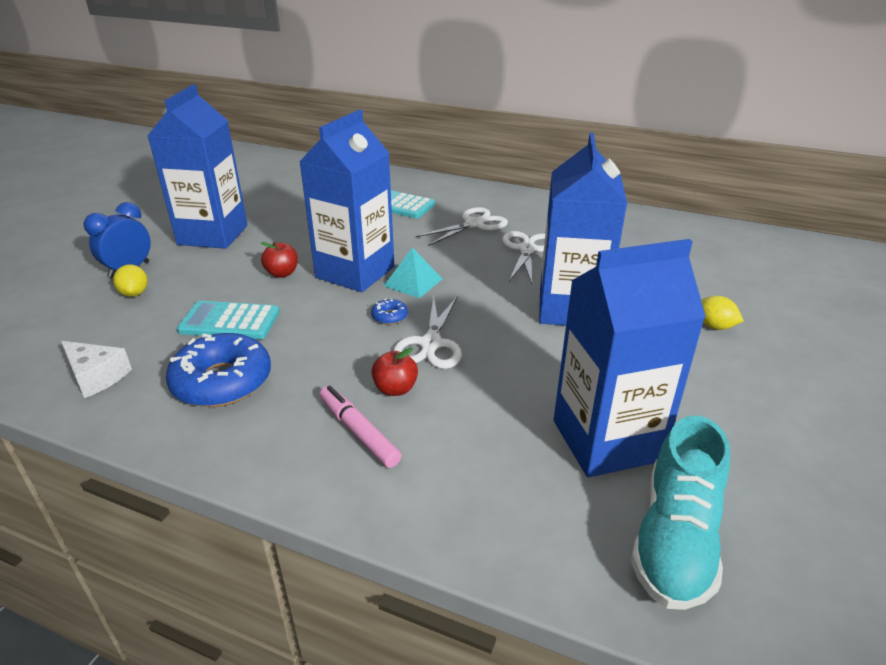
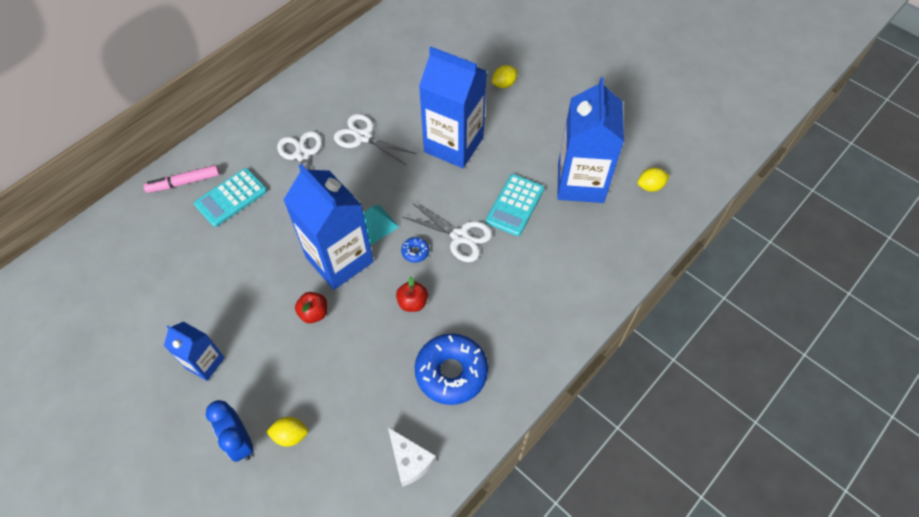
camera: 70 degrees left, 25 degrees up
(96, 376) = (410, 460): white cheese -> white cheese turned 90 degrees clockwise
(213, 235) = (205, 363): blue carton -> blue carton, size x0.53
(230, 321) = (373, 361): turquoise calculator -> turquoise calculator (515, 205)
(358, 432) = (532, 299): pink marker -> pink marker (184, 183)
(395, 389) = (499, 269): red apple -> red apple (412, 302)
(675, 539) = (650, 186): turquoise shoe -> yellow lemon

